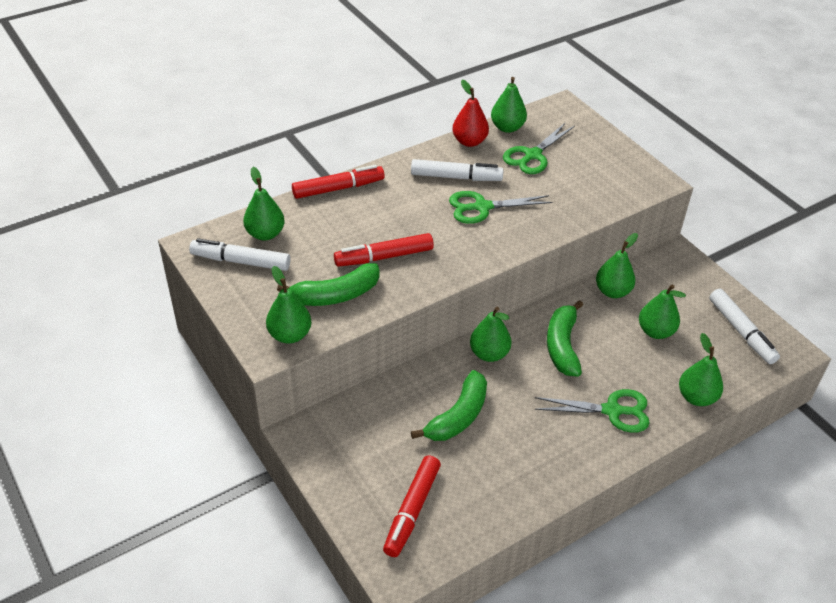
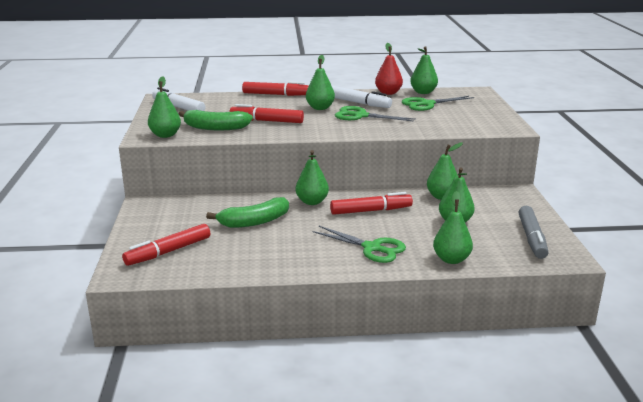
camera: 30 degrees right, 20 degrees down
(265, 234) = (207, 101): green pear -> green pear (320, 108)
(562, 346) = (371, 211): green banana -> red marker
(741, 331) = (531, 238): white marker -> grey marker

